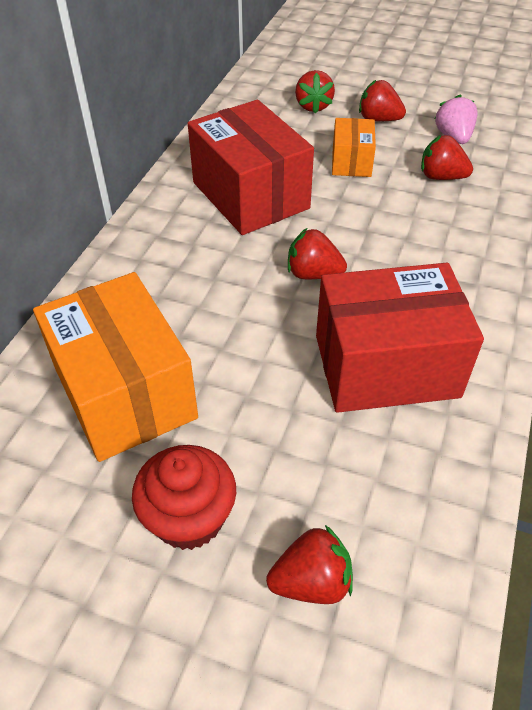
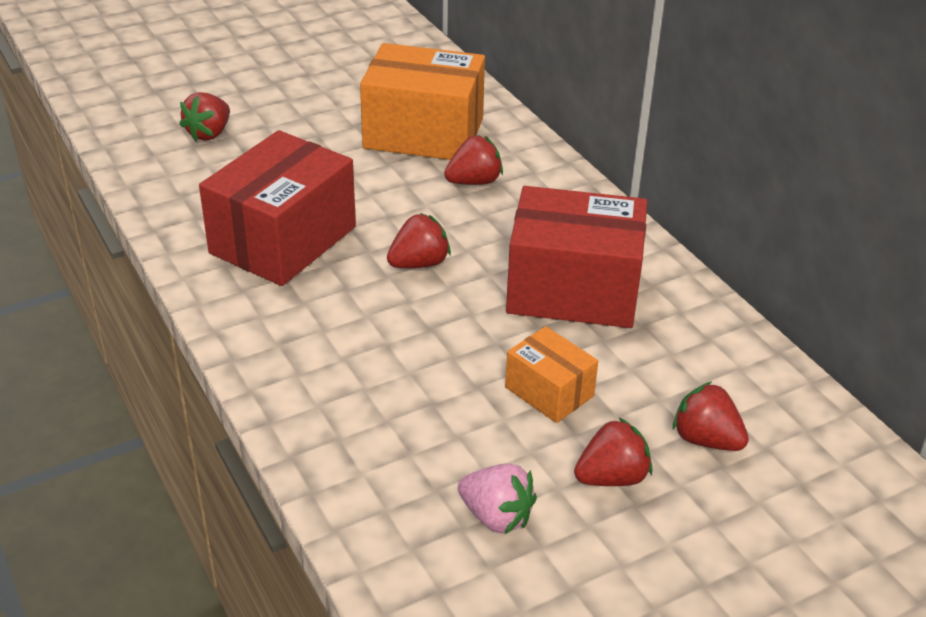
camera: 130 degrees right, 10 degrees down
(189, 518) = (303, 117): red cupcake -> none
(441, 177) = (439, 441): red strawberry -> red strawberry (474, 182)

